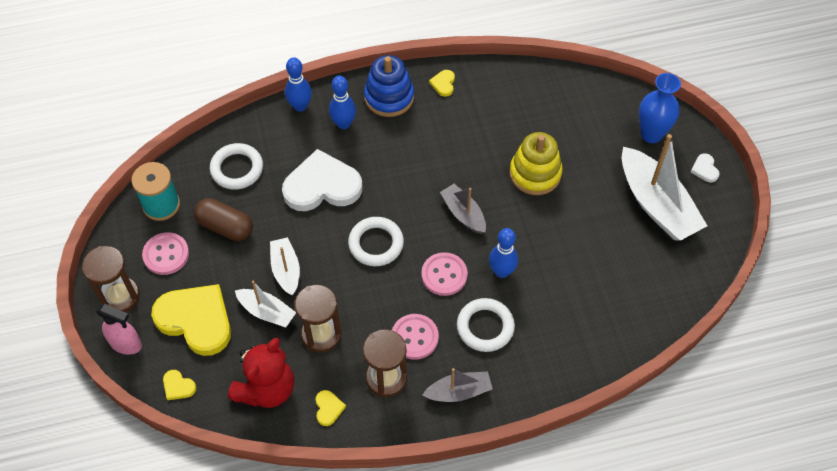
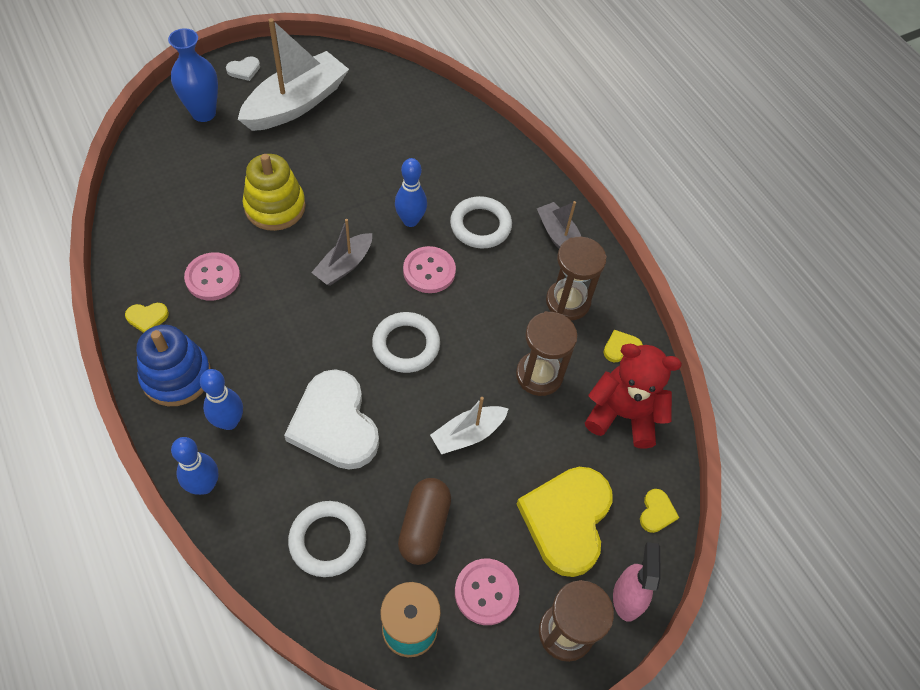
camera: 110 degrees left, 0 degrees up
(266, 312) = (530, 441): white boat -> none
(414, 337) = (513, 285): pink button -> pink button (213, 278)

